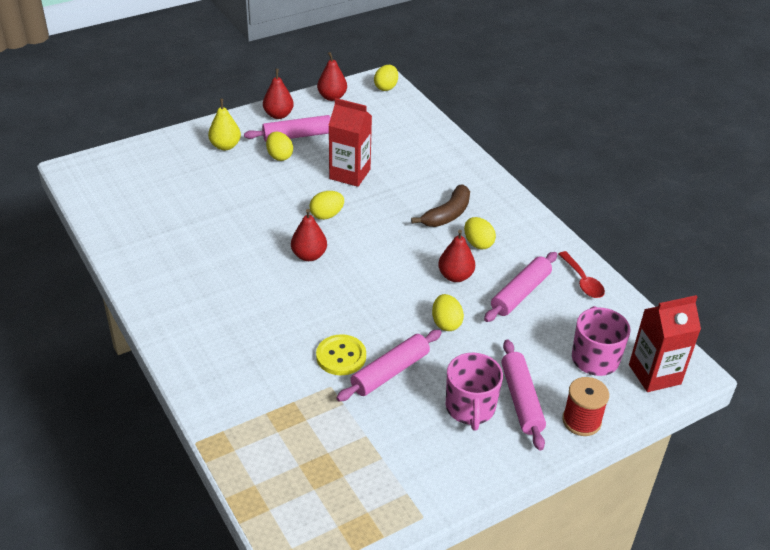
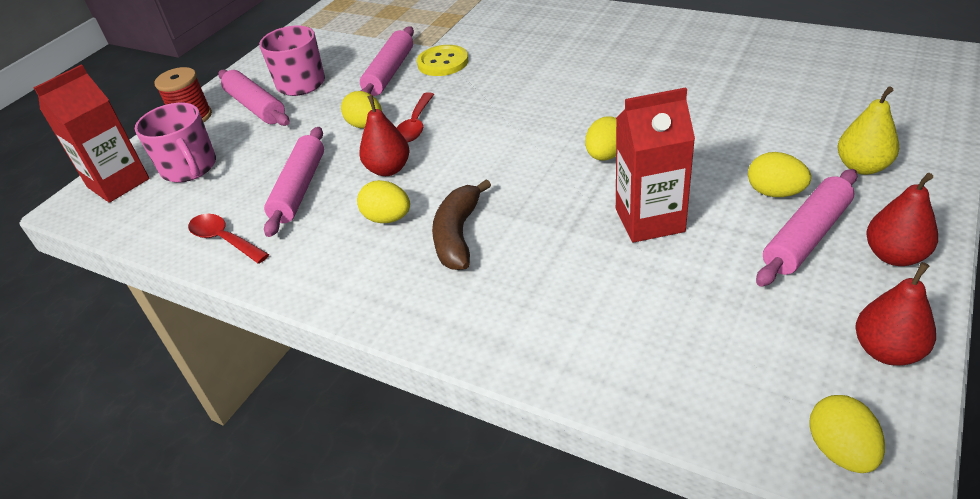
camera: 155 degrees right, 0 degrees up
(309, 255) = (568, 111): red pear -> none
(412, 302) = (415, 125): none -> red spoon

